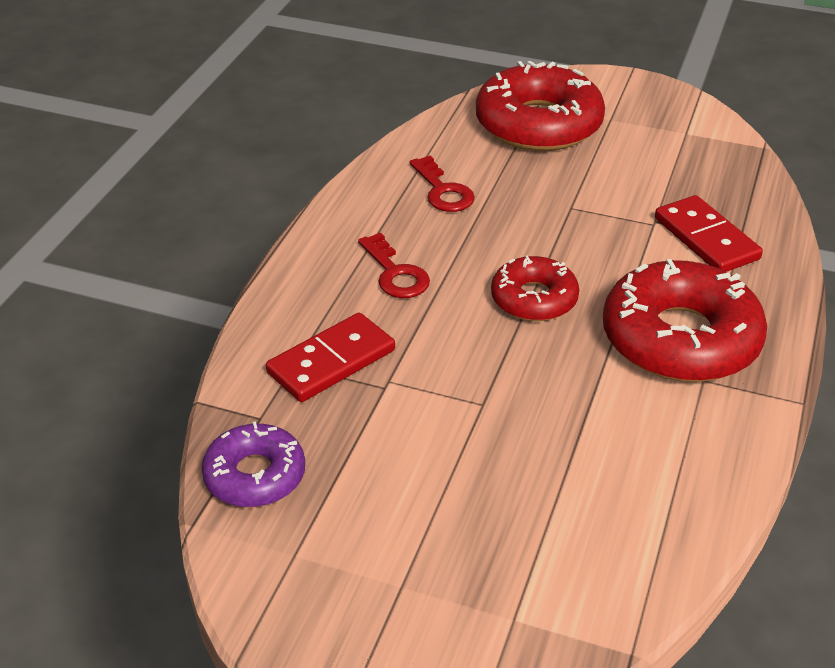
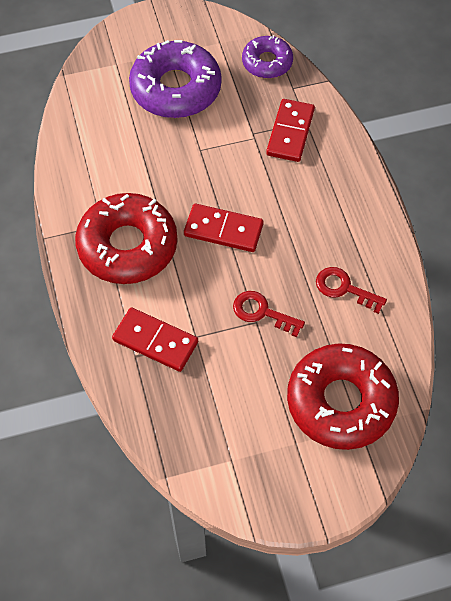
camera: 145 degrees right, 20 degrees up
(395, 273) = (311, 205): red key -> red key (262, 312)
(443, 512) = (176, 89): none -> purple donut
(534, 299) = (223, 230): red donut -> red domino

